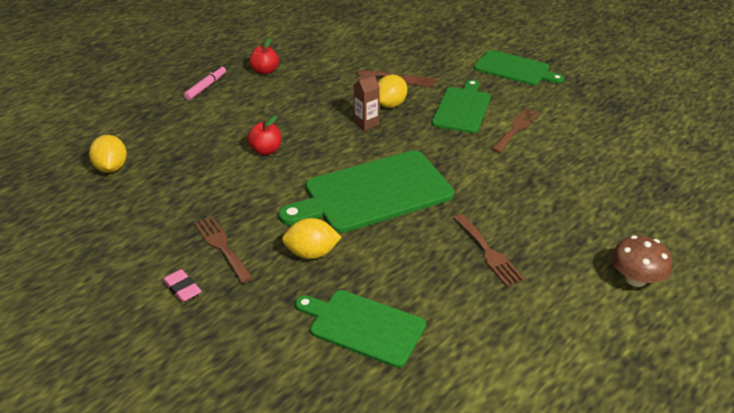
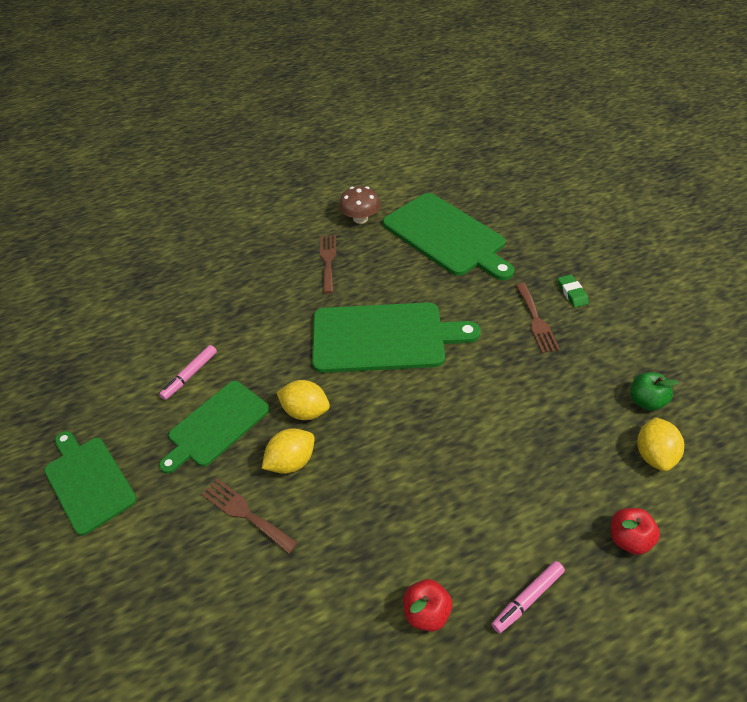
camera: 155 degrees left, 10 degrees up
(111, 202) = (646, 401): none -> green apple
(182, 288) = (572, 293): pink eraser -> green eraser
(266, 150) = (470, 427): red apple -> red apple (628, 539)
(312, 253) = (462, 295): yellow lemon -> yellow lemon (305, 411)
(363, 326) = (446, 236): green cutting board -> green cutting board, size x1.57
(366, 124) = (339, 435): brown carton -> none
(516, 128) = (190, 375): brown fork -> pink marker
(635, 279) = (248, 219): brown mushroom -> brown mushroom (360, 218)

